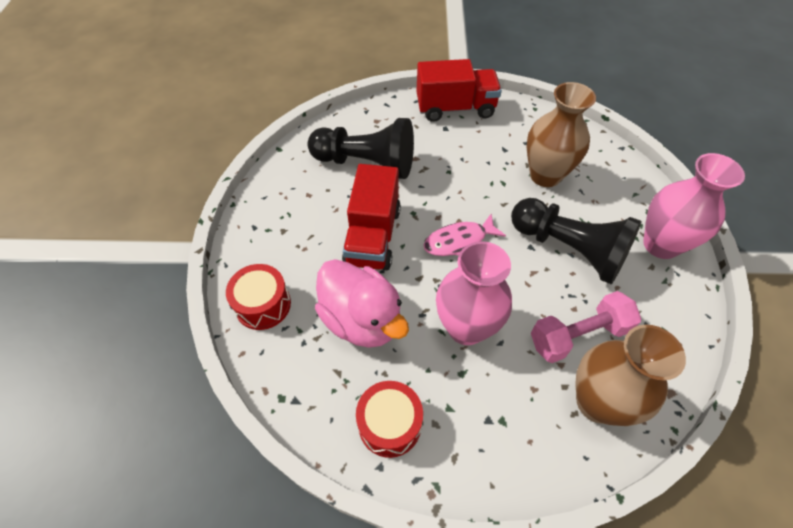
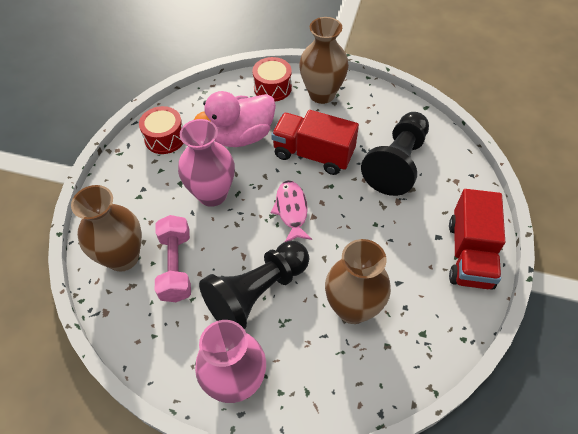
camera: 105 degrees right, 0 degrees up
(269, 245) = (322, 94): none -> brown vase

